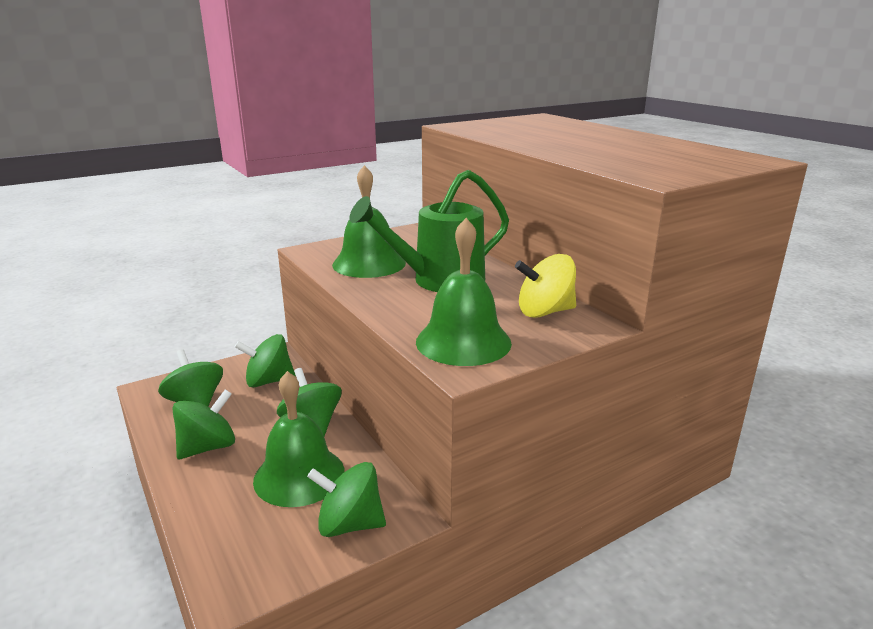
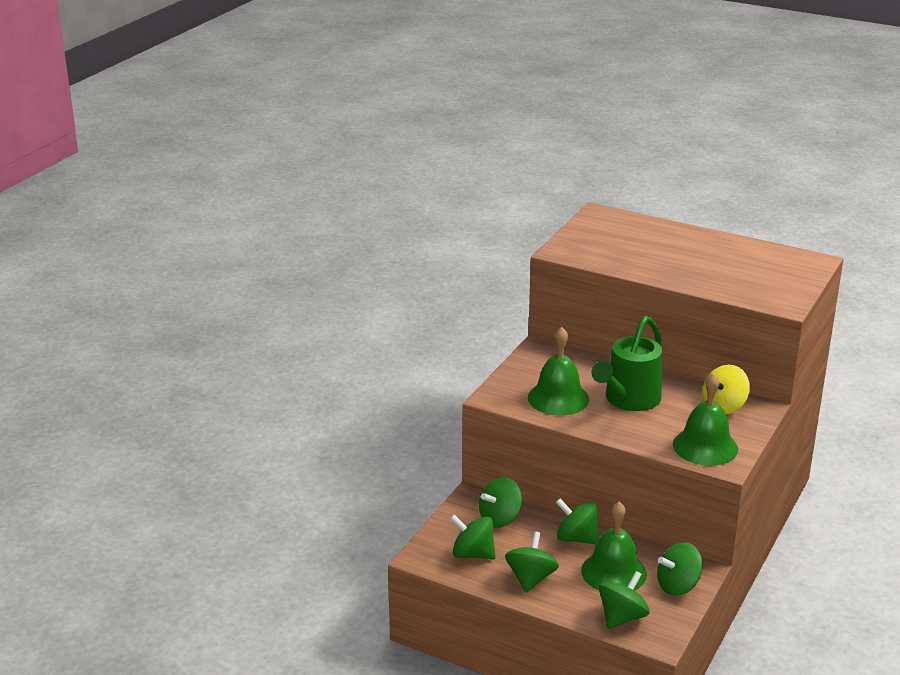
camera: 30 degrees left, 5 degrees up
(232, 535) = (622, 617): none -> green spinning top

